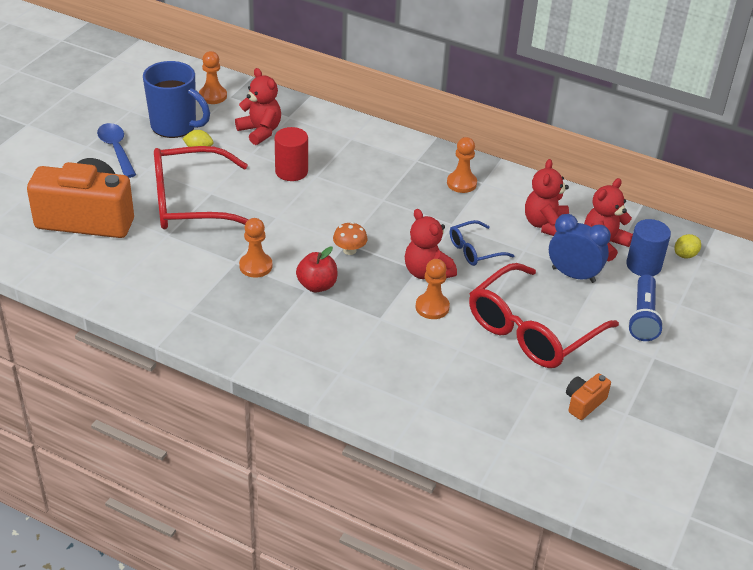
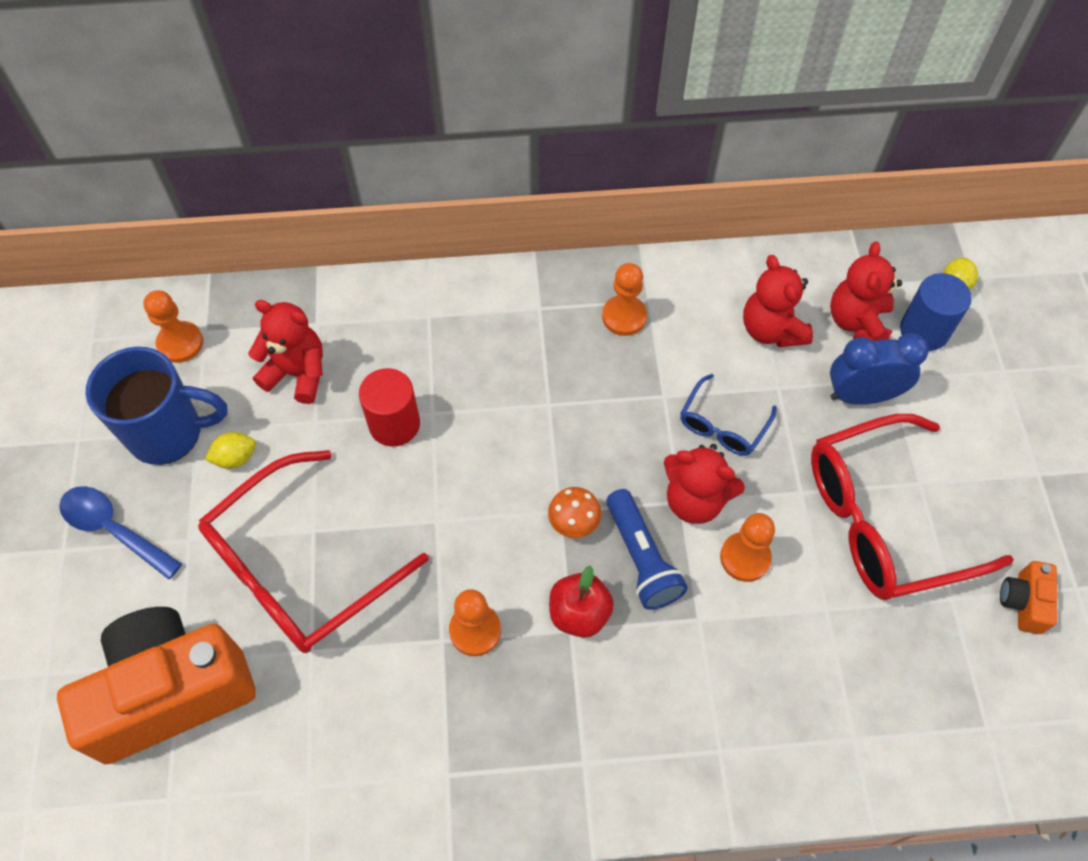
camera: 30 degrees left, 20 degrees up
(532, 330) = (883, 519): red glasses -> red glasses turned 60 degrees clockwise
(643, 317) = (983, 416): blue flashlight -> blue flashlight (641, 558)

